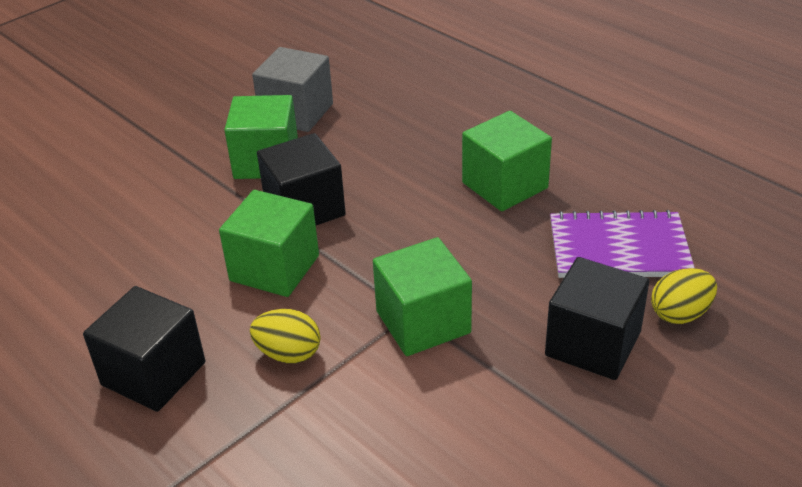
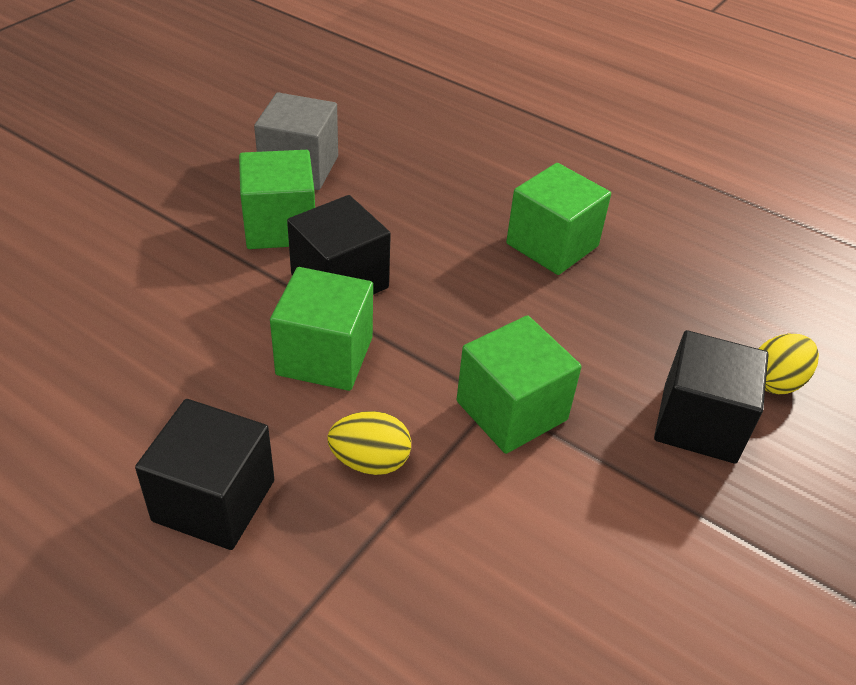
camera: 15 degrees left, 5 degrees up
(619, 249) = (691, 311): purple notebook -> none

